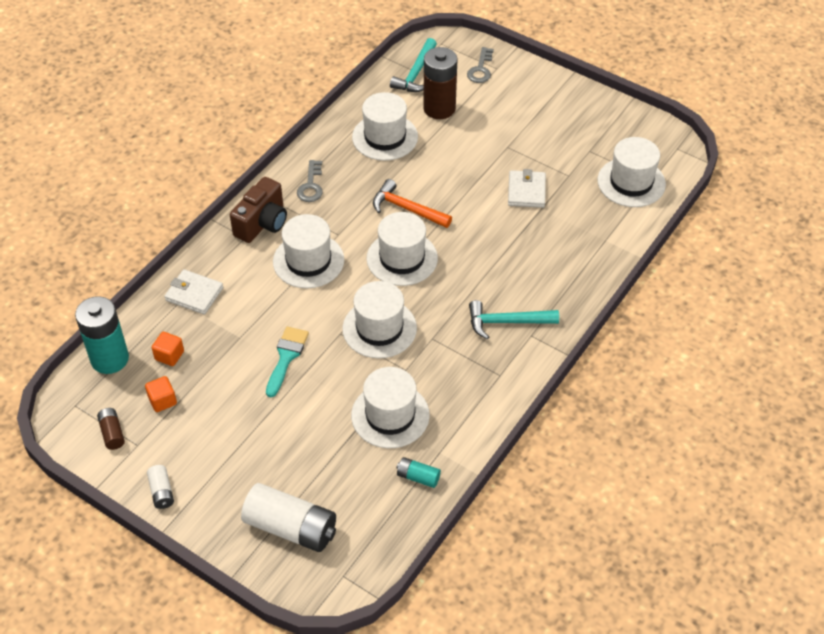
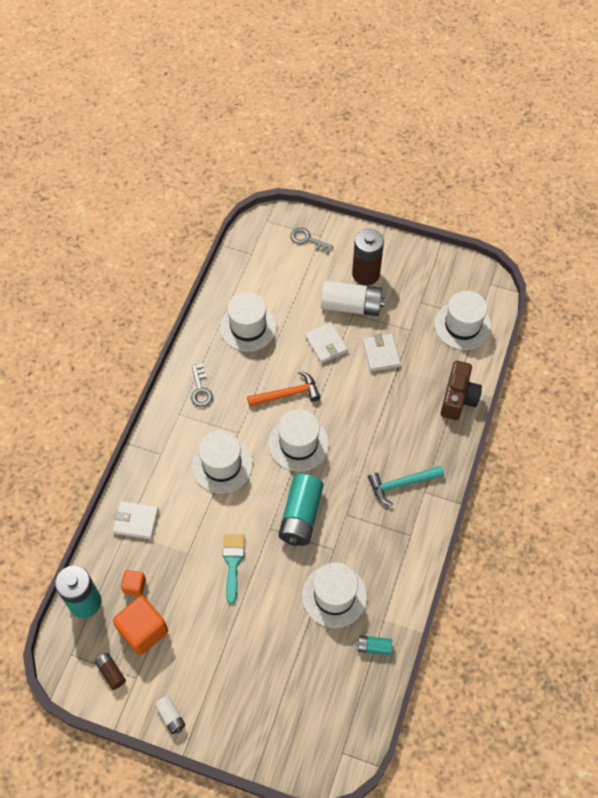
camera: 15 degrees left, 10 degrees up
(162, 400) = (143, 630): orange cube -> orange cube, size x1.92
(262, 223) = (171, 437): brown camera -> brown camera (458, 398)
(291, 527) = (287, 720): white battery -> white battery (351, 306)
(379, 328) = (301, 516): white hat -> turquoise battery
(406, 209) = (288, 394): orange hammer -> orange hammer turned 150 degrees clockwise
(416, 73) = (255, 256): turquoise hammer -> none
(439, 108) = (285, 287): brown battery -> brown battery (366, 274)
(466, 170) = (326, 344): none -> white wallet
(480, 69) = (308, 240): grey key -> grey key turned 120 degrees clockwise

